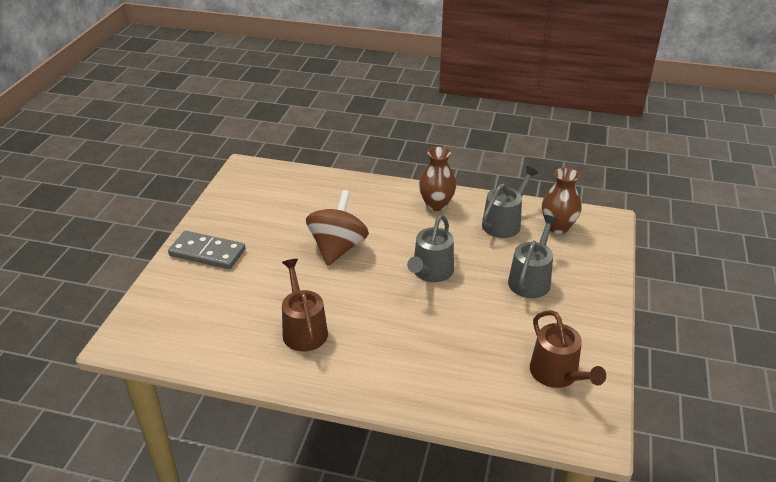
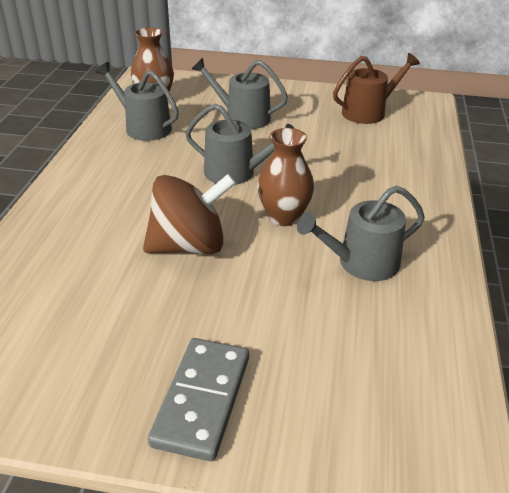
camera: 95 degrees left, 0 degrees up
(303, 330) = (362, 263): brown watering can -> grey watering can
(338, 248) = (189, 246): brown spinning top -> brown spinning top turned 150 degrees clockwise
(436, 204) = (98, 169): brown vase -> brown vase (284, 217)

